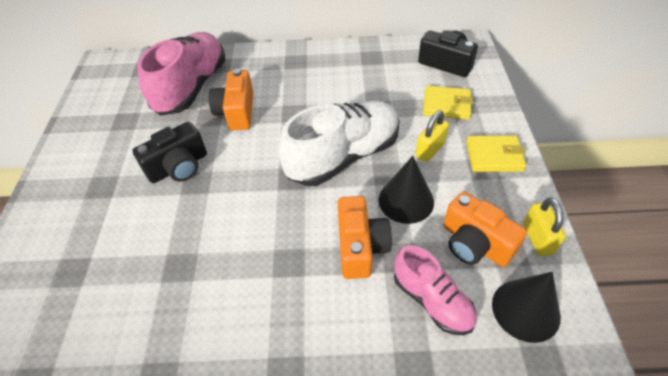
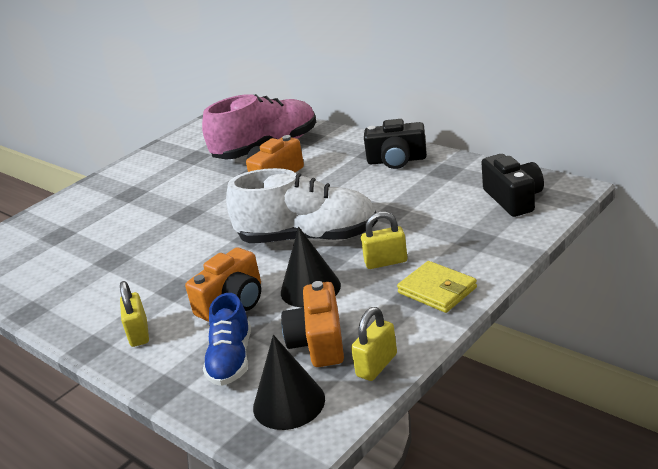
camera: 45 degrees right, 20 degrees down
(178, 167) = (188, 199): black camera -> black camera (396, 160)
(316, 327) = (139, 333): none -> yellow padlock
(432, 300) = (231, 359): pink shoe -> blue shoe
(446, 105) = (456, 233): yellow wallet -> none

